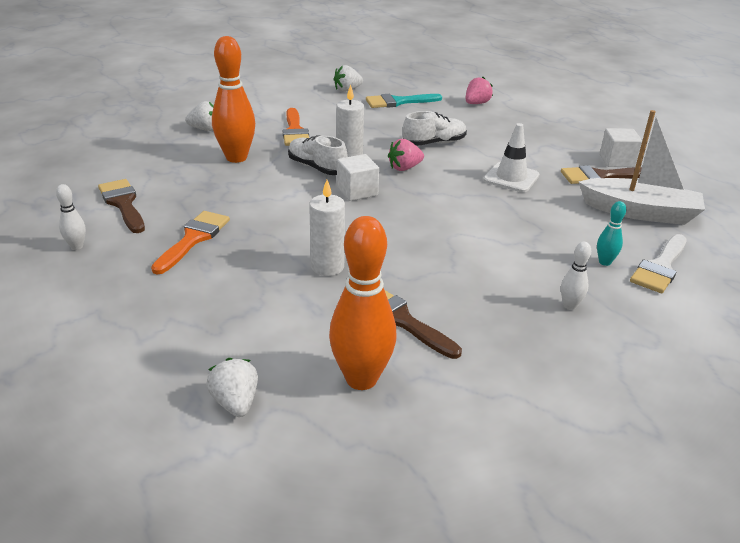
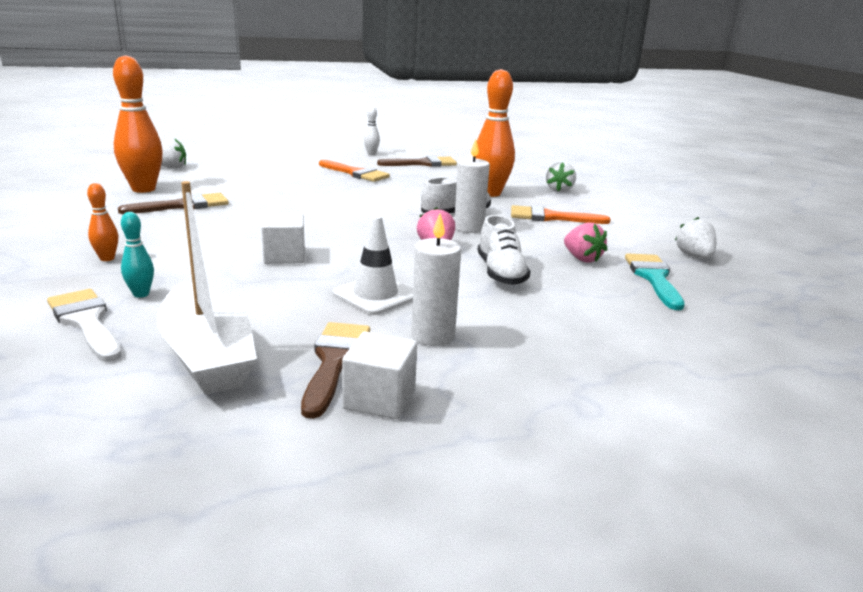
camera: 105 degrees right, 10 degrees down
(327, 267) = (278, 197): white candle -> white candle (432, 336)
(357, 191) = (395, 221): white cube -> white cube (284, 256)
(476, 103) = (660, 334): pink strawberry -> pink strawberry (582, 259)
(569, 306) = (107, 258): white bowling pin -> orange bowling pin
(639, 212) = (207, 355): white boat -> white boat turned 60 degrees counterclockwise

